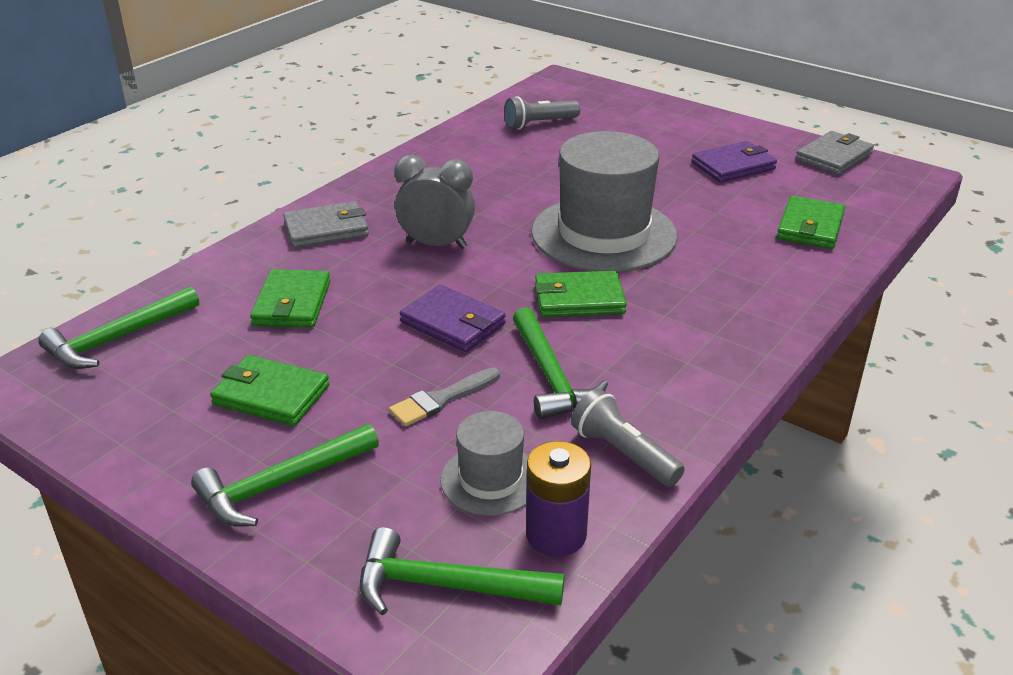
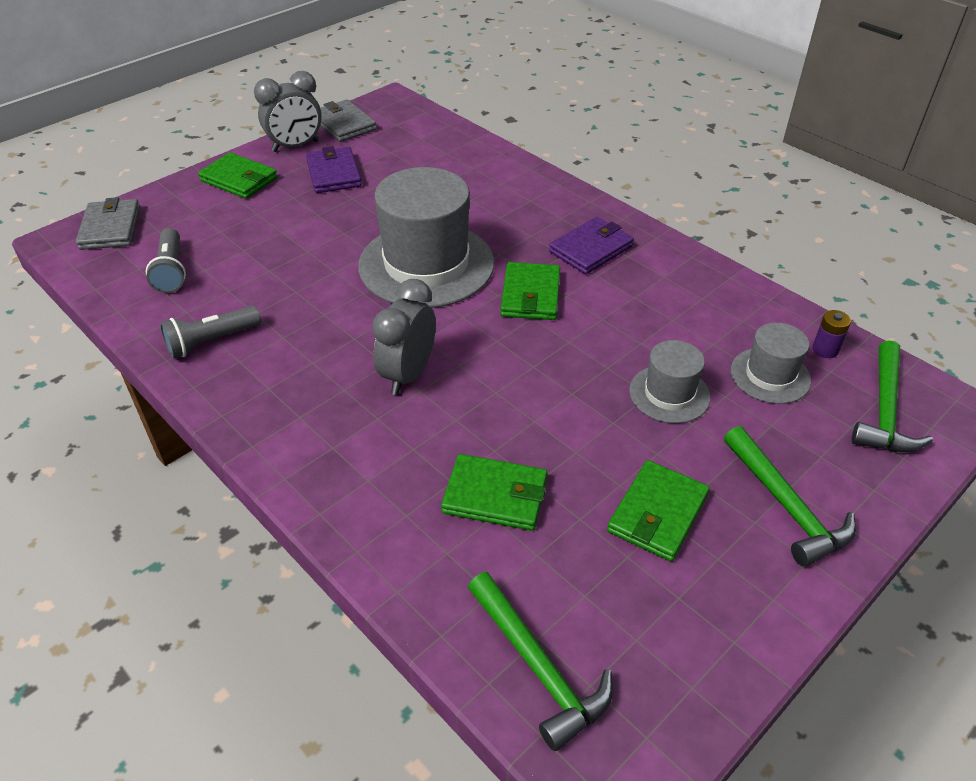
camera: 80 degrees left, 10 degrees up
(326, 229) = (341, 462): grey wallet -> grey wallet (110, 228)
(441, 399) = (669, 394): grey brush -> grey hat
(453, 323) = (554, 376): purple wallet -> purple wallet (591, 249)
(551, 376) = (641, 327): green hammer -> none
(556, 534) = (825, 349): purple battery -> purple battery, size x0.59
(623, 453) = (736, 305): grey flashlight -> grey flashlight (211, 341)
(769, 140) = (295, 146): none -> grey clock
(810, 227) = (453, 161): green wallet -> green wallet (239, 179)

